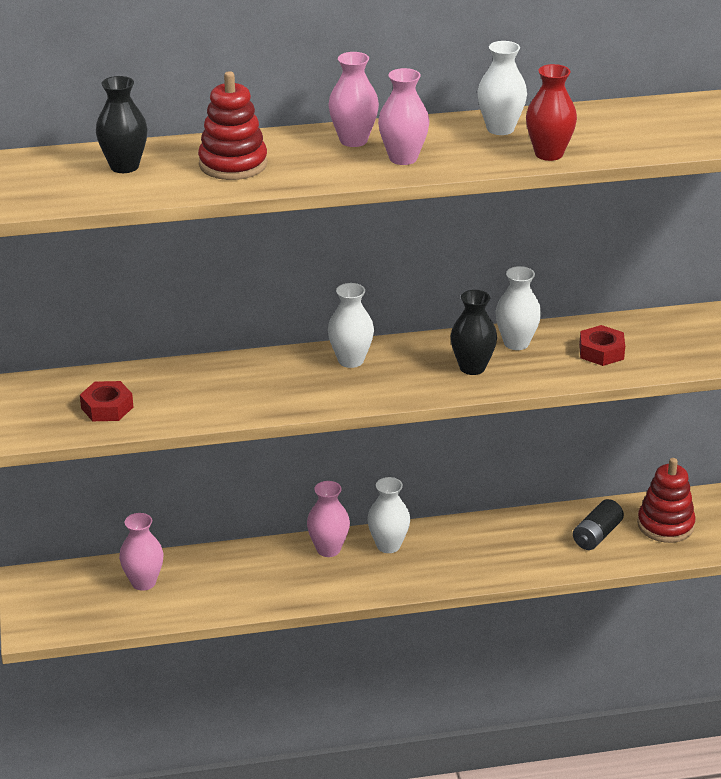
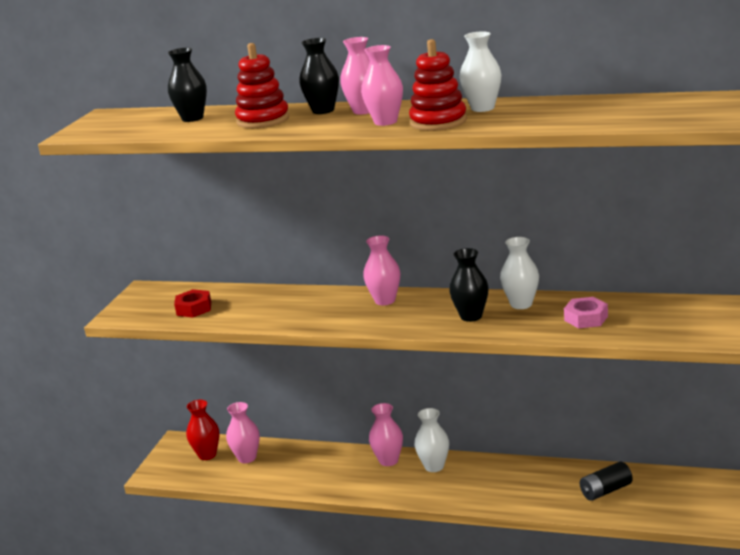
camera: 30 degrees right, 10 degrees down
(297, 143) = (323, 110): none -> black vase
(351, 360) = (385, 300): white vase -> pink vase
(549, 154) = (501, 124): red vase -> red vase (207, 455)
(601, 352) = (586, 318): red nut -> pink nut
(665, 525) = (671, 494): red stacking toy -> red stacking toy (438, 122)

